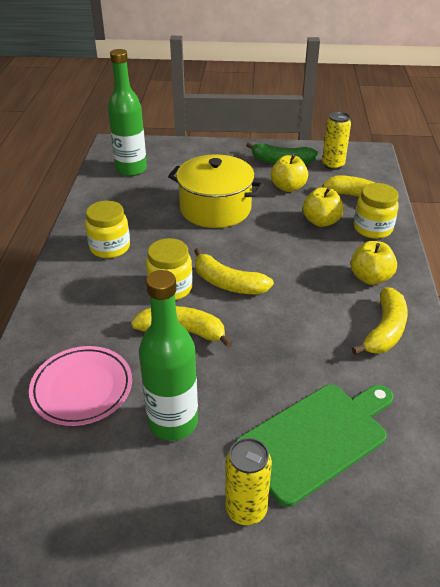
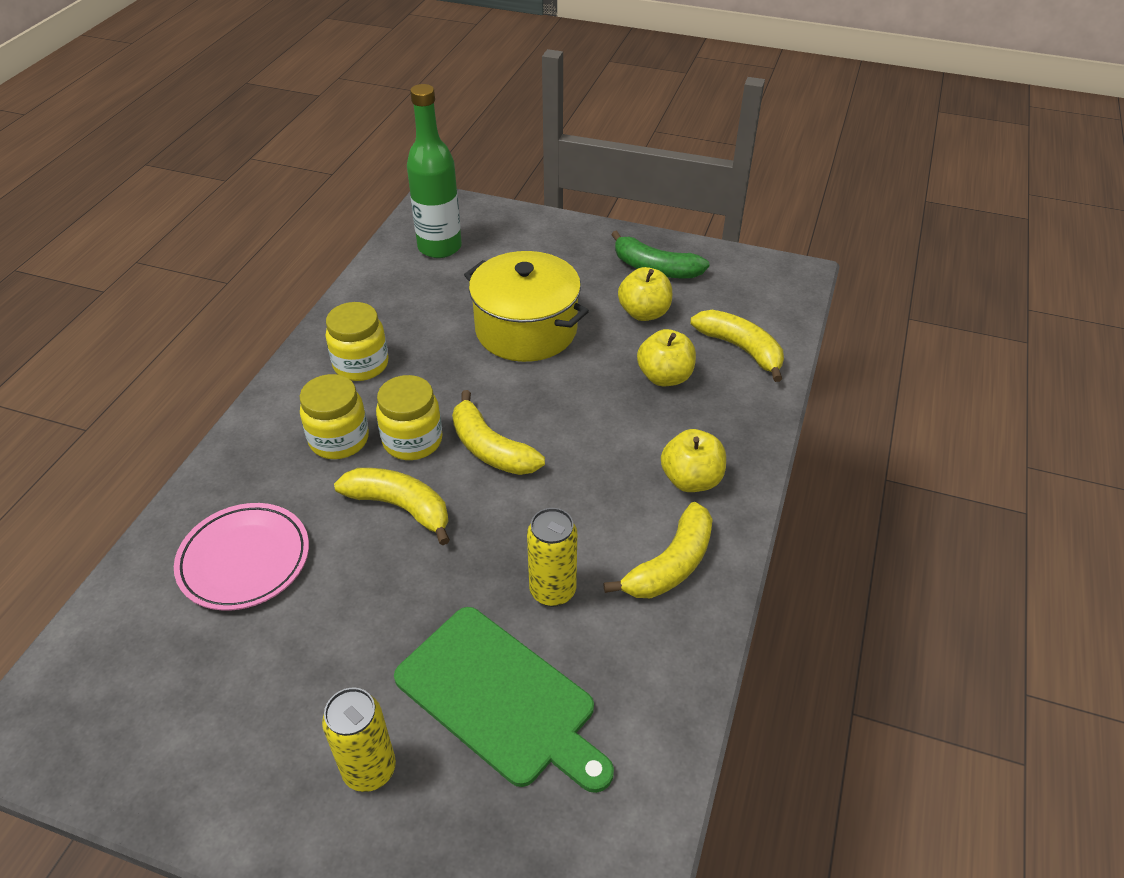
camera: 15 degrees right, 5 degrees up
(173, 422) = (333, 631): green bottle -> none
(315, 438) = (500, 698): green cutting board -> green cutting board turned 60 degrees clockwise
(333, 165) = (728, 287): yellow can -> yellow can (552, 591)
(372, 228) = (734, 402): yellow jar -> yellow jar (339, 440)

